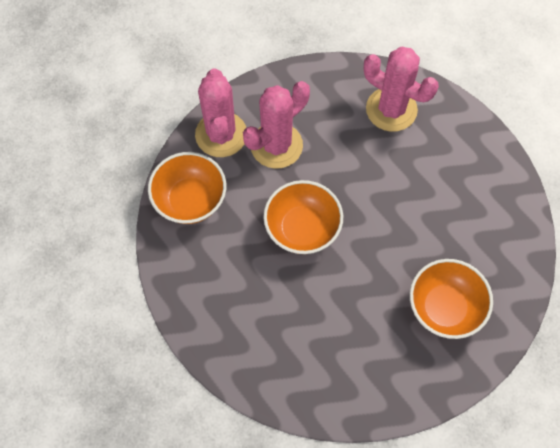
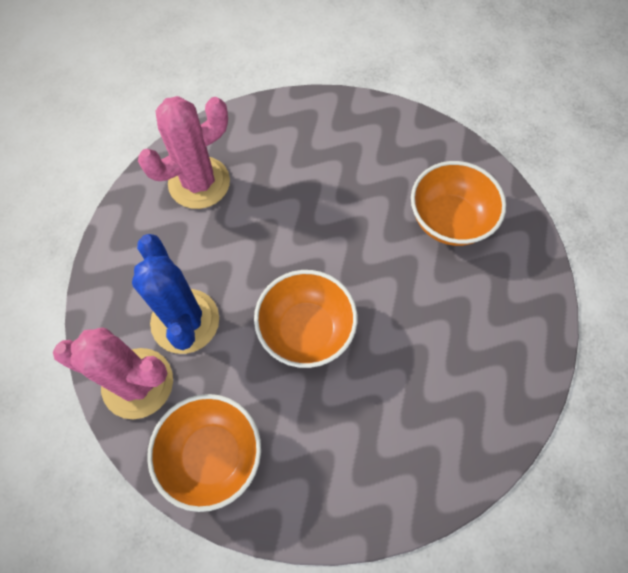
camera: 70 degrees left, 0 degrees up
(276, 145) = (185, 321): pink cactus -> blue cactus

